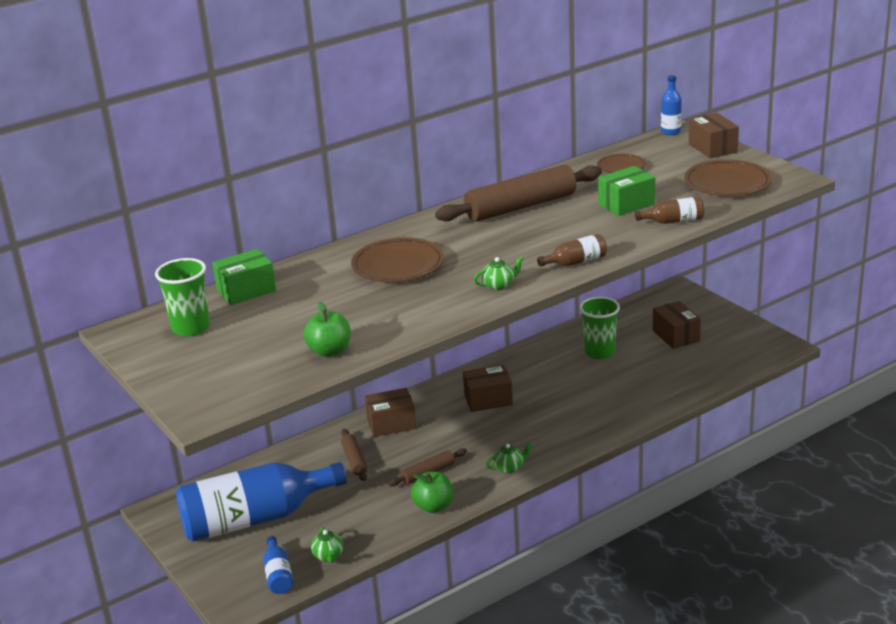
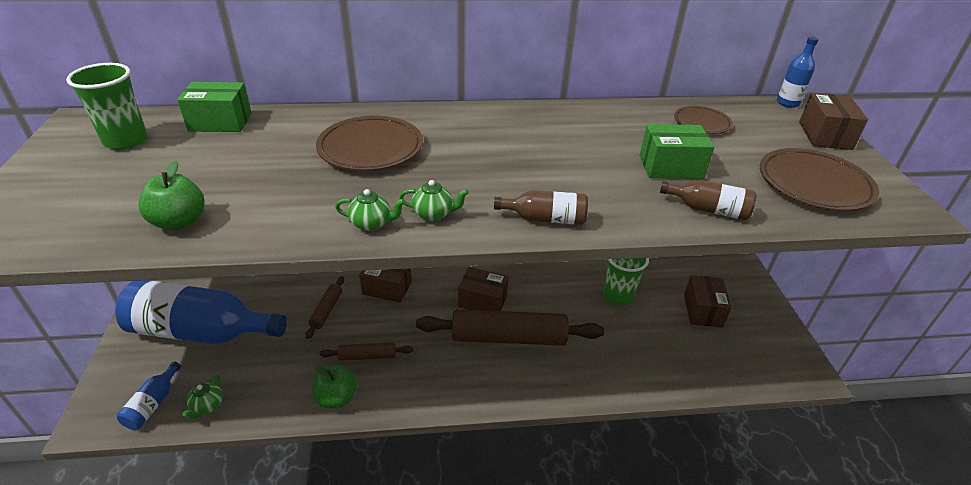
camera: 25 degrees right, 10 degrees up
(509, 468) = (437, 389): green teapot -> green teapot (372, 224)
(521, 206) = (557, 129): brown rolling pin -> brown rolling pin (509, 337)

